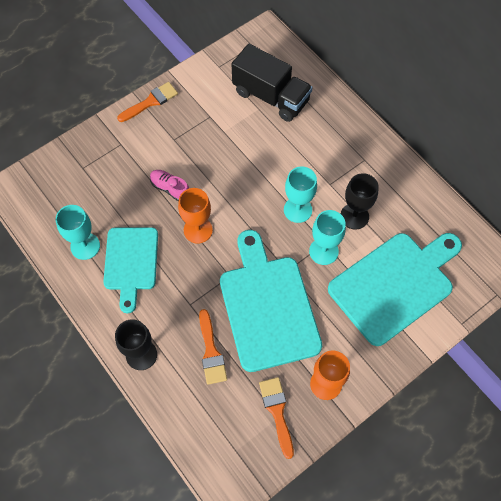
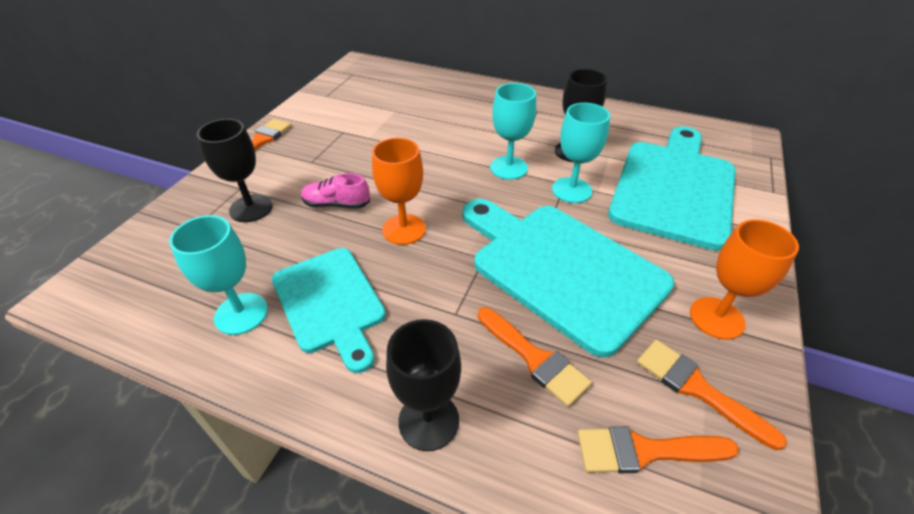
camera: 30 degrees left, 20 degrees down
(120, 166) = (251, 208): none -> black goblet
(225, 423) = (644, 451): none -> orange brush
(271, 96) = (401, 99): black truck -> none

